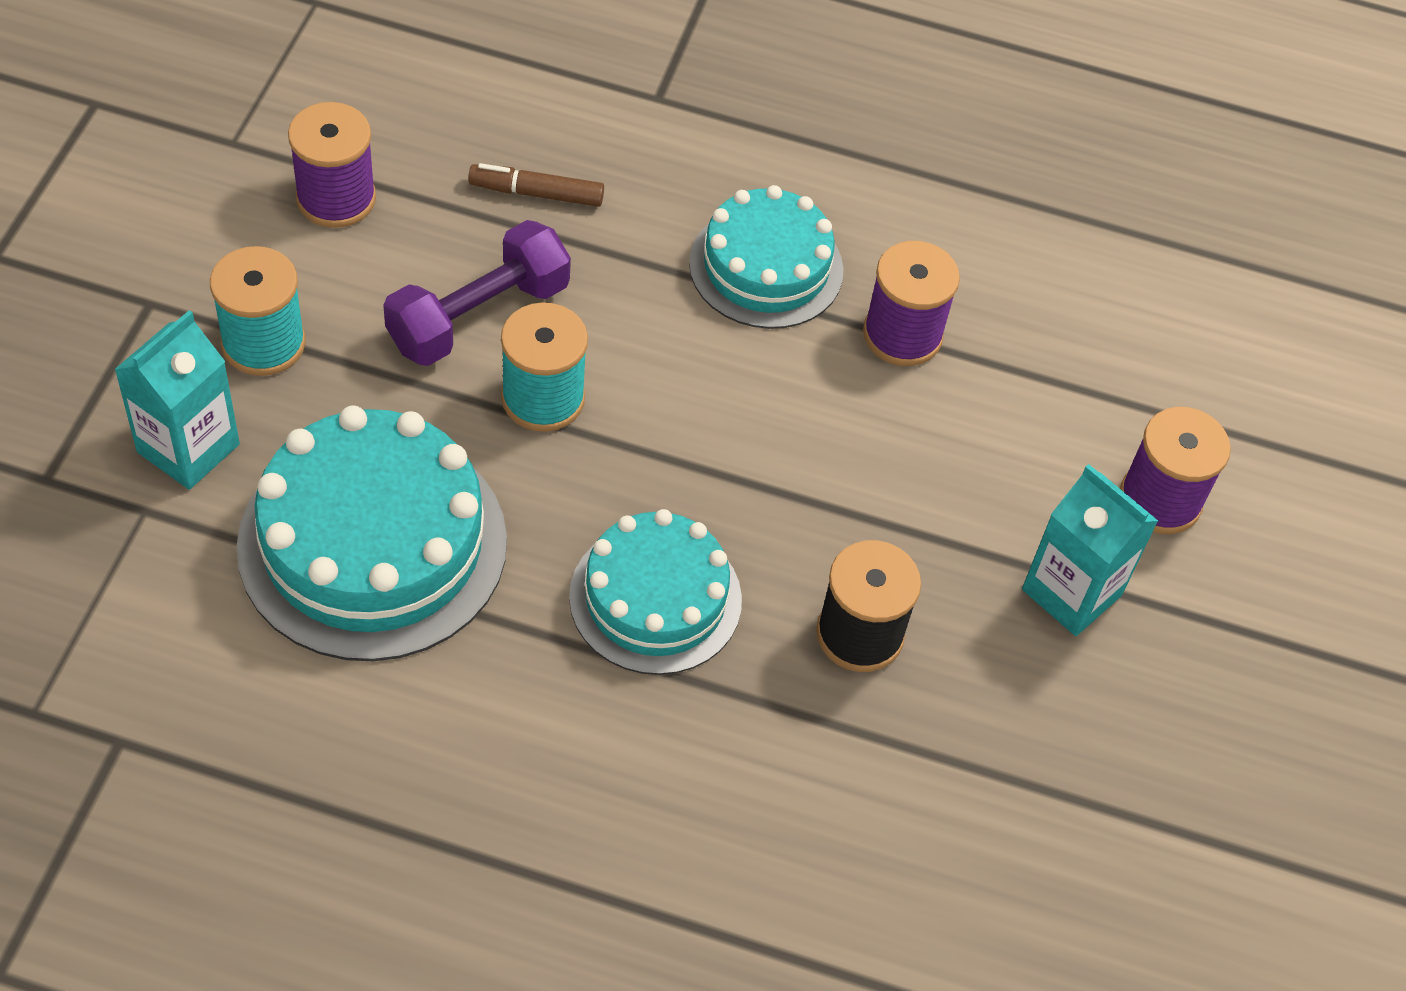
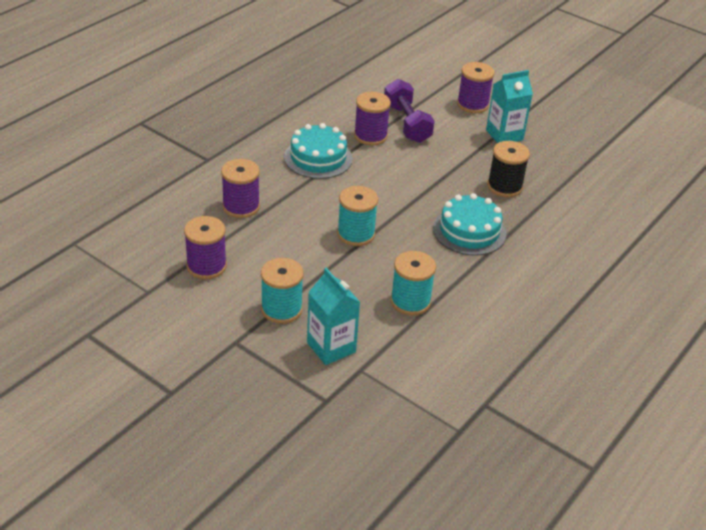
camera: 65 degrees left, 15 degrees down
(372, 543) = (410, 301): turquoise cake -> turquoise spool
(478, 316) = (301, 240): purple dumbbell -> purple dumbbell (407, 123)
(536, 193) = (241, 206): brown marker -> purple spool

